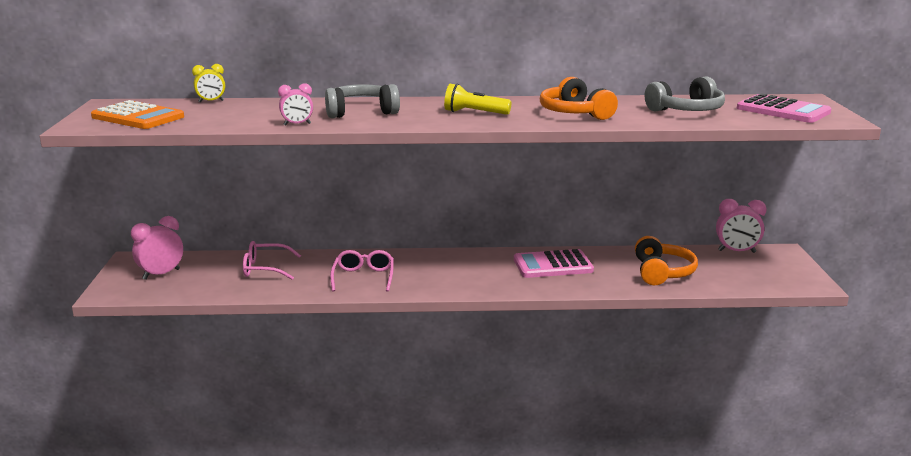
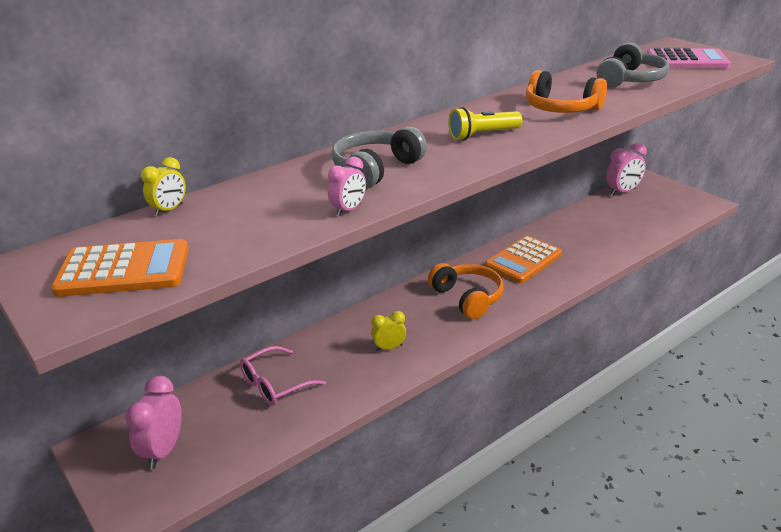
camera: 35 degrees left, 10 degrees up
(363, 277) = (389, 347): pink glasses -> yellow clock
(553, 265) = (523, 260): pink calculator -> orange calculator
(662, 272) = (606, 233): orange headphones -> orange headphones (467, 298)

